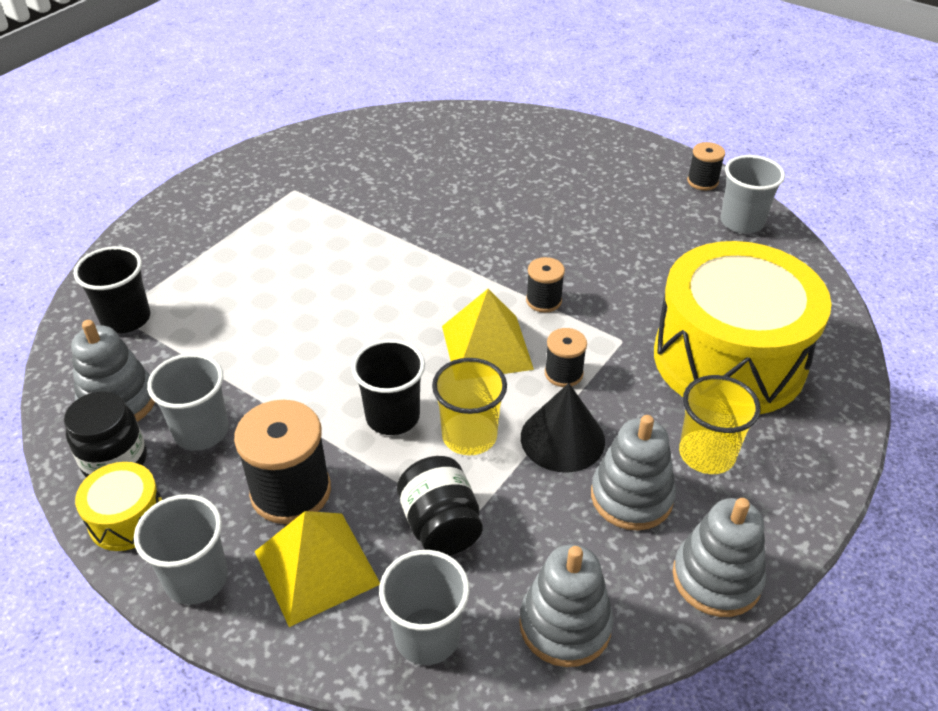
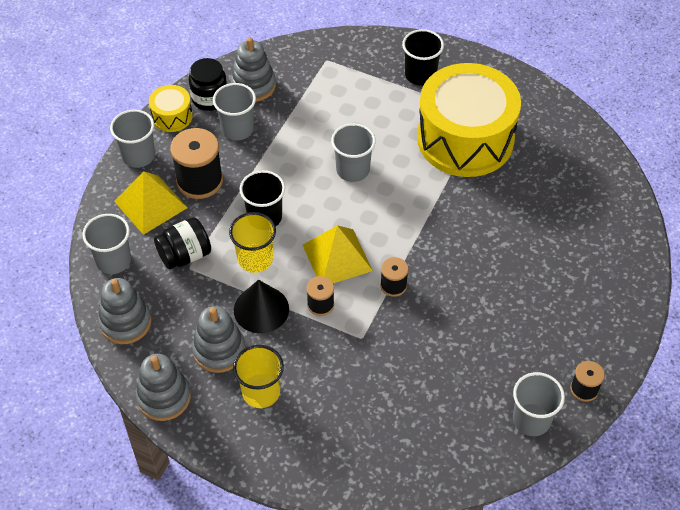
camera: 80 degrees right, 10 degrees up
(126, 319) = (322, 66): black cup -> black cup (420, 75)
(338, 313) = (353, 170): none -> grey cup
(729, 359) = (356, 407): yellow drum -> yellow drum (465, 139)

